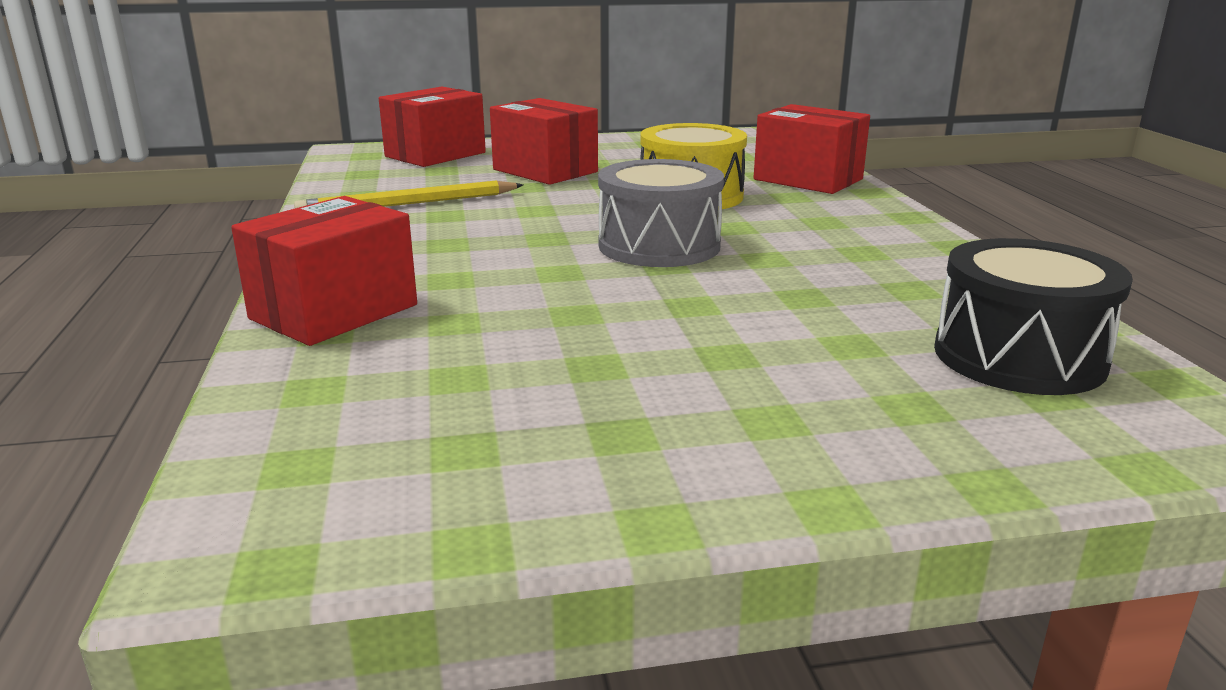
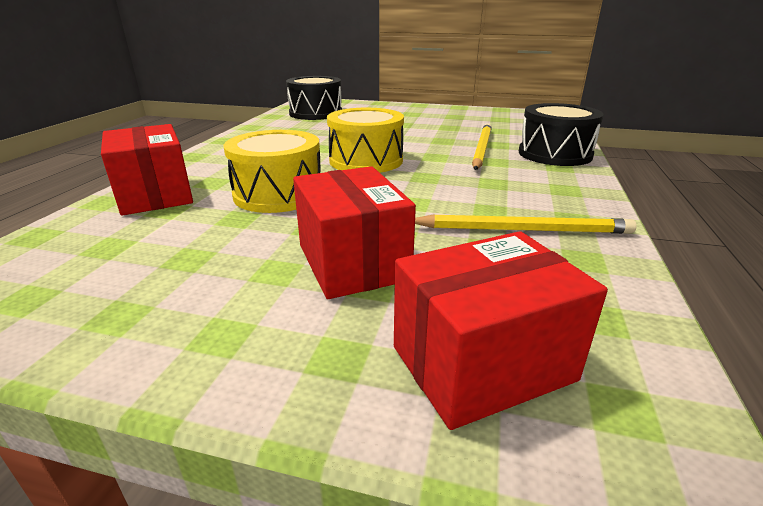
camera: 155 degrees left, 5 degrees up
(334, 312) = (554, 154): red box -> black drum
(483, 301) = (481, 149): none -> yellow pencil
(659, 246) = (366, 160): grey drum -> yellow drum

